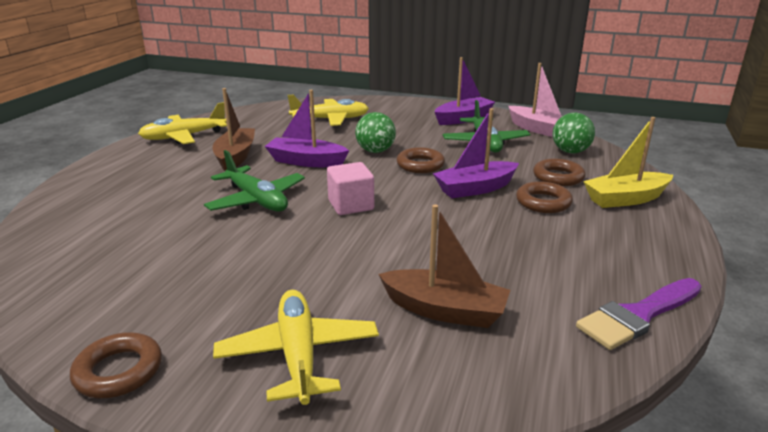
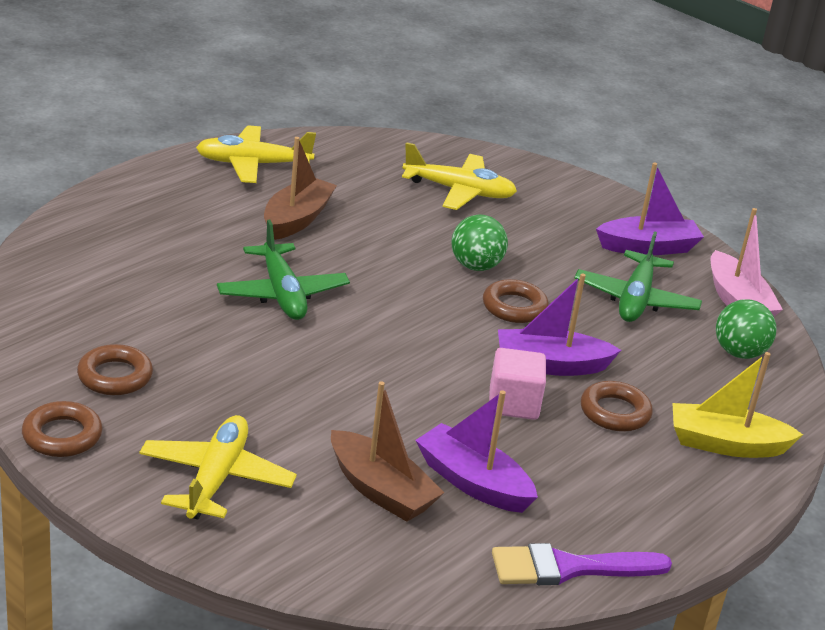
camera: 20 degrees right, 5 degrees up
(306, 161) = (376, 255): purple boat -> purple boat (473, 482)
(351, 205) = (382, 337): pink cube -> pink cube (513, 403)
(558, 177) = (675, 385): brown ring -> brown ring (115, 376)

